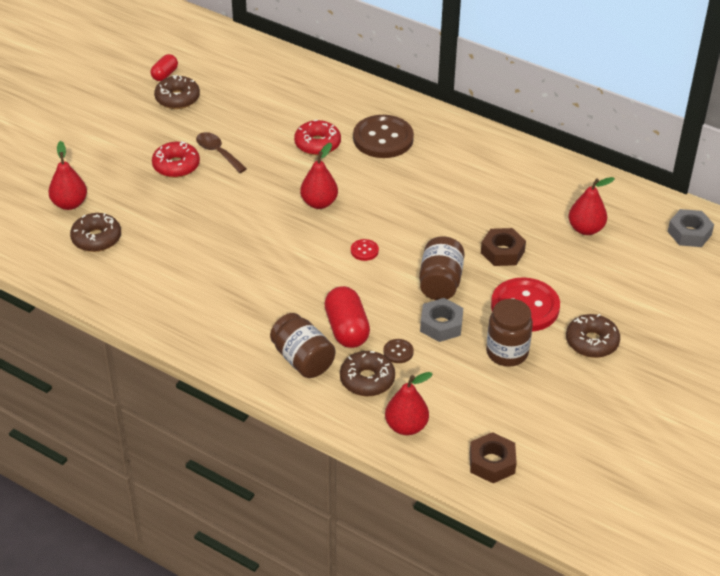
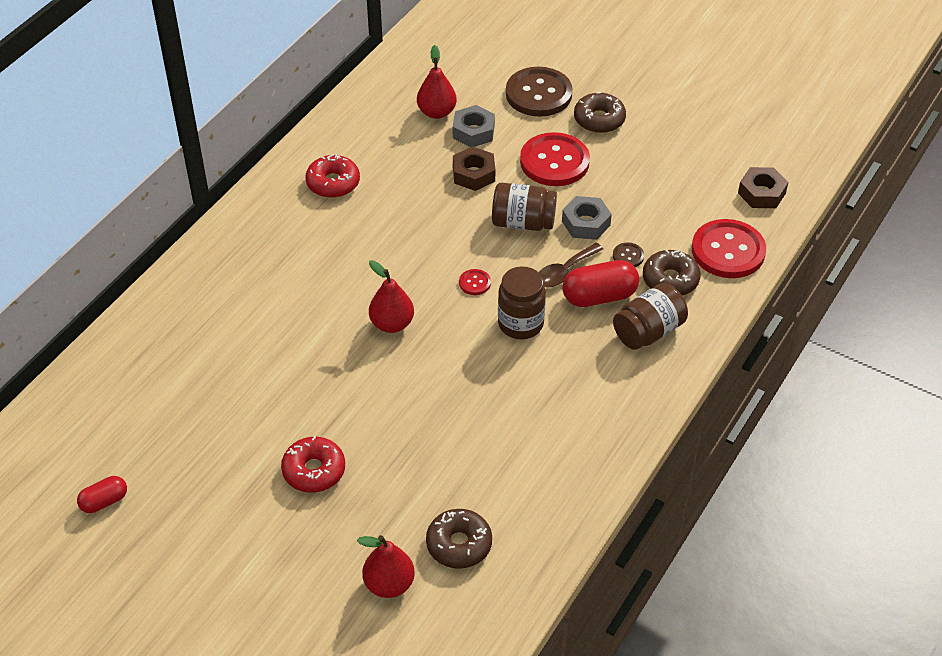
camera: 90 degrees left, 5 degrees up
(165, 74) = (104, 501): red capsule -> red capsule turned 60 degrees counterclockwise
(177, 98) = (164, 481): brown donut -> none
(218, 152) = (289, 428): brown spoon -> brown spoon (564, 271)
(317, 144) = (279, 328): red donut -> red donut (333, 183)
(383, 138) = (273, 267): brown button -> brown button (538, 94)
(406, 426) = (728, 251): red pear -> red button
(507, 352) = (620, 177): brown jar -> brown jar (520, 324)
(689, 233) = (442, 44): grey nut -> grey nut (473, 131)

